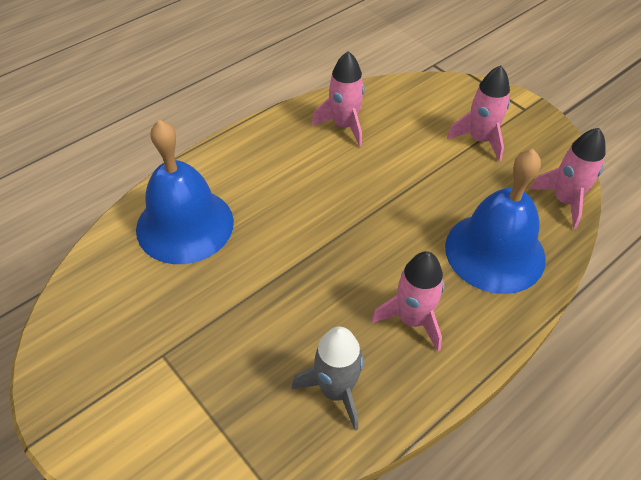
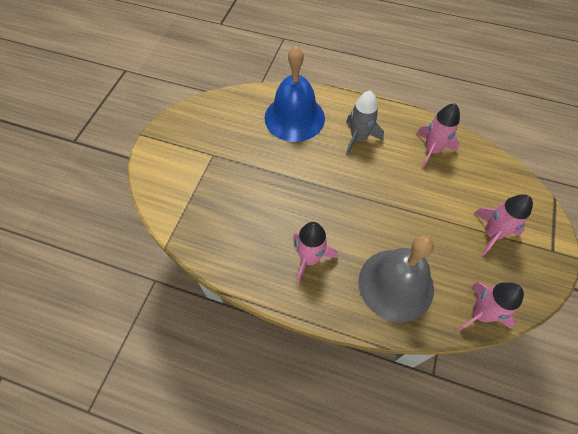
camera: 60 degrees right, 10 degrees up
(336, 391) = (239, 241): grey rocket -> grey rocket (358, 138)
(495, 252) = (396, 284): blue bell -> grey bell

